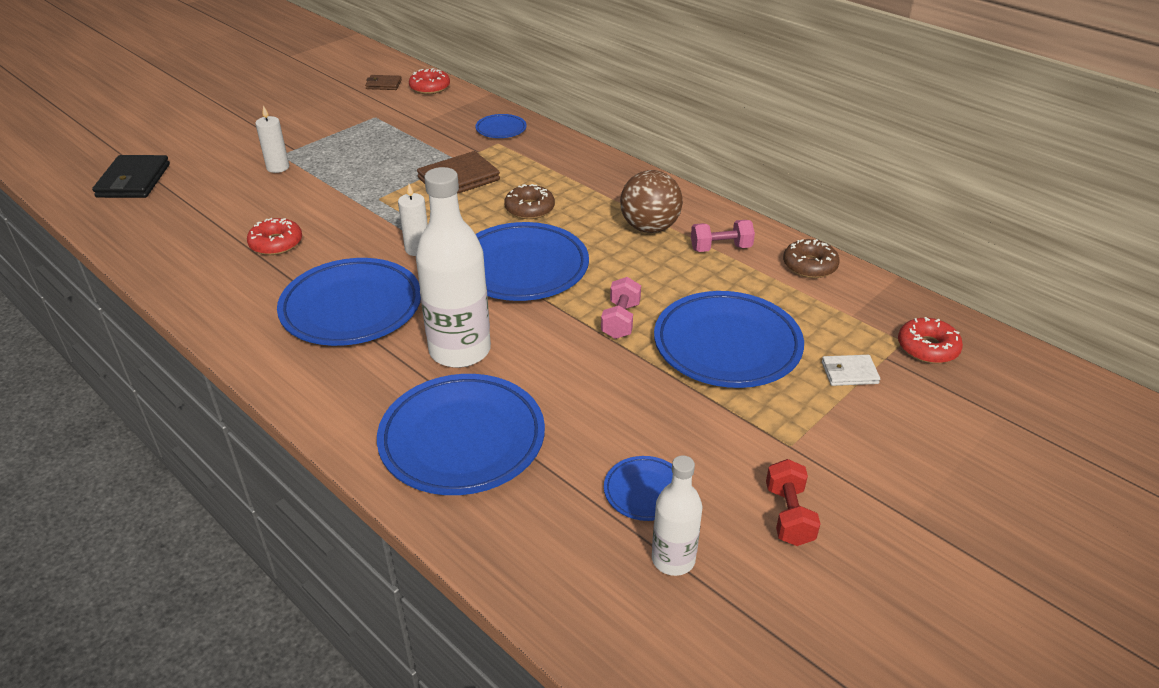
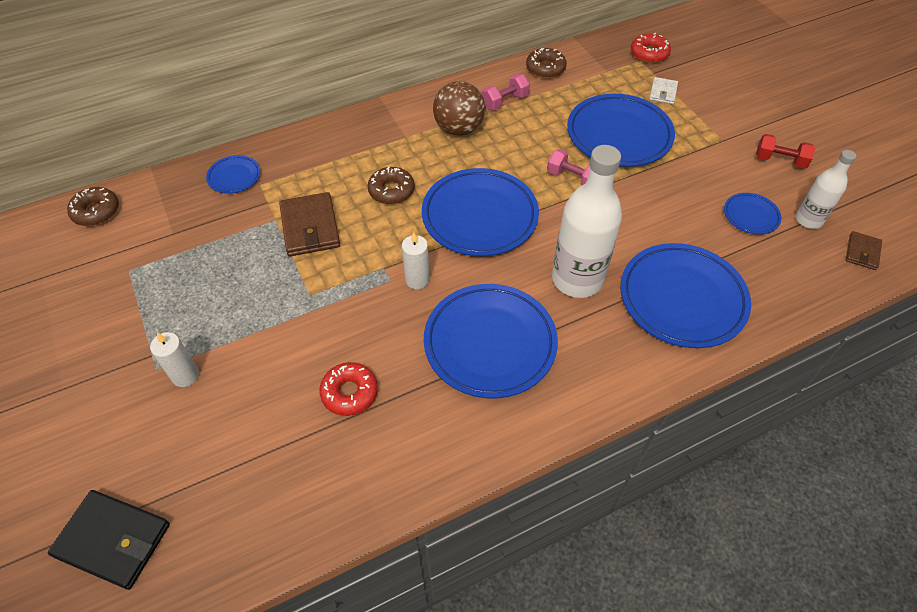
camera: 70 degrees left, 15 degrees up
(383, 84) = (53, 249): brown wallet -> brown wallet (862, 252)
(430, 87) = (96, 211): red donut -> brown donut
(720, 248) = (505, 101): pink dumbbell -> pink dumbbell turned 45 degrees clockwise

